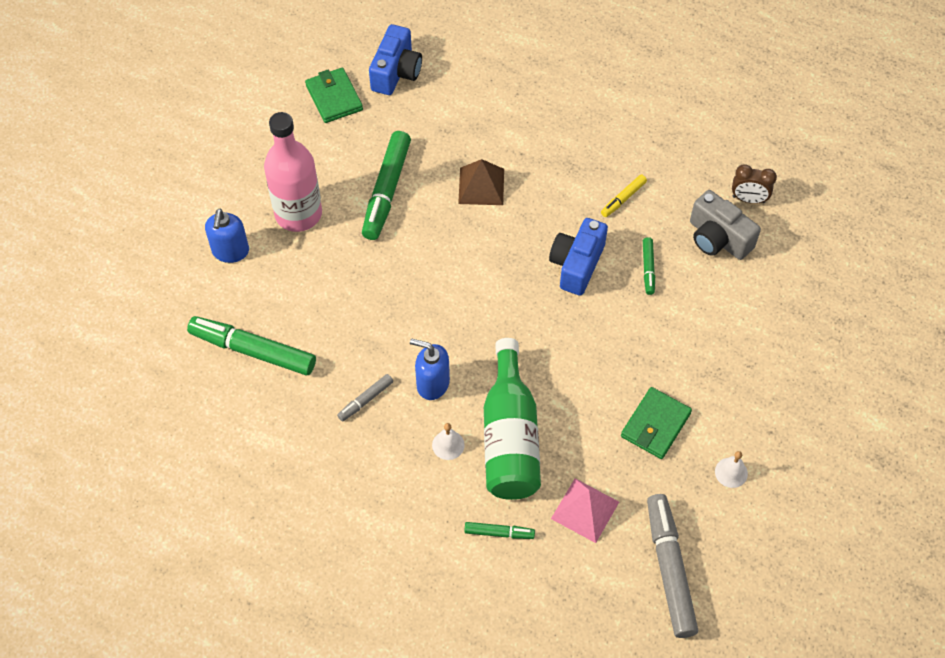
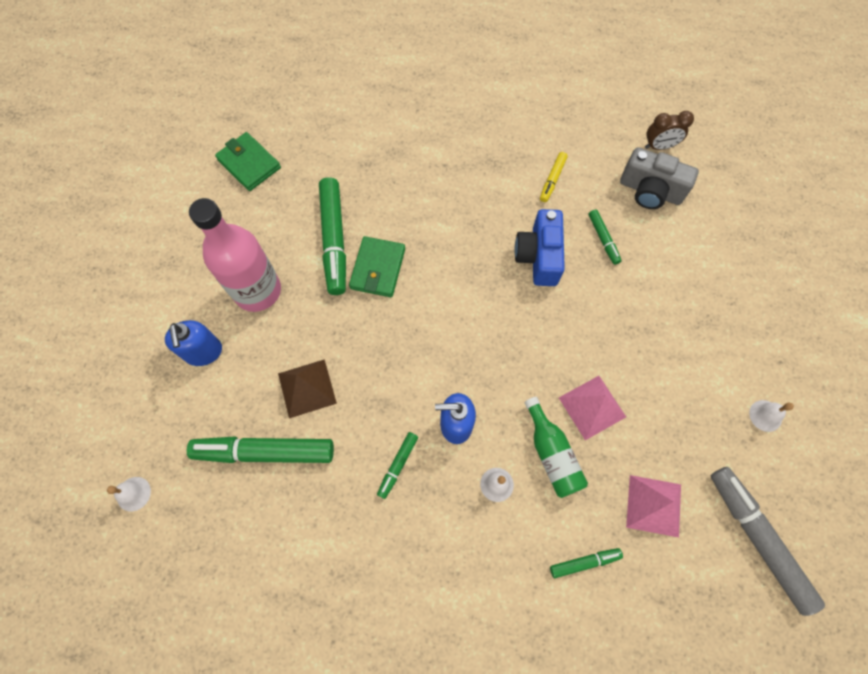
camera: 20 degrees left, 10 degrees up
(129, 347) = (133, 494): none -> white bell
(365, 400) = (398, 465): grey marker -> green marker
(396, 72) = (298, 122): blue camera -> none
(481, 186) = (420, 207): brown pyramid -> brown pyramid (307, 388)
(510, 437) = (552, 454): green bottle -> green bottle, size x0.59
(566, 411) = (592, 407): none -> pink pyramid
(655, 425) = (678, 392): green wallet -> green wallet (378, 268)

